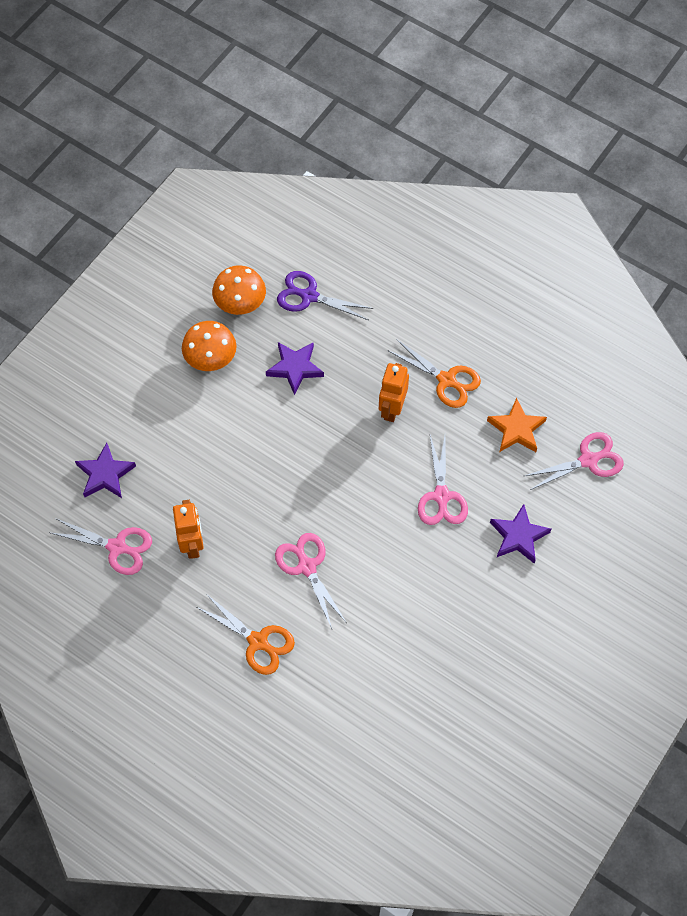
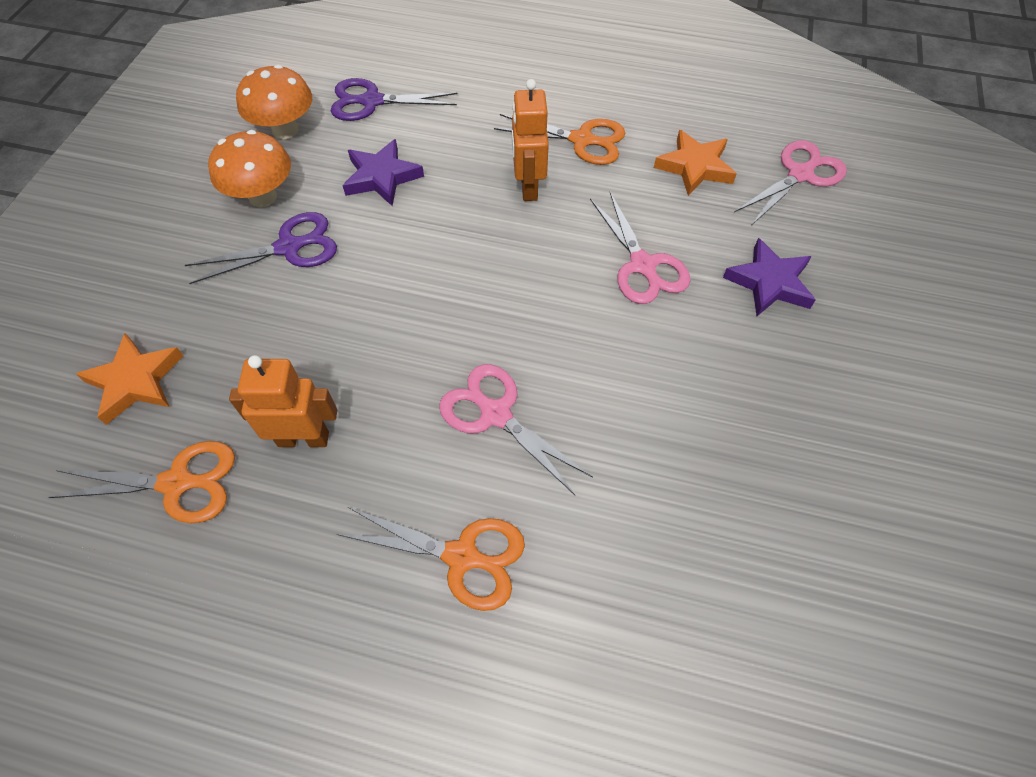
camera: 20 degrees left, 5 degrees down
(105, 474) = (135, 381): purple star -> orange star
(117, 547) = (177, 483): pink scissors -> orange scissors
(192, 544) = (303, 438): orange robot -> orange robot turned 60 degrees counterclockwise
(218, 407) = (289, 247): none -> purple scissors

